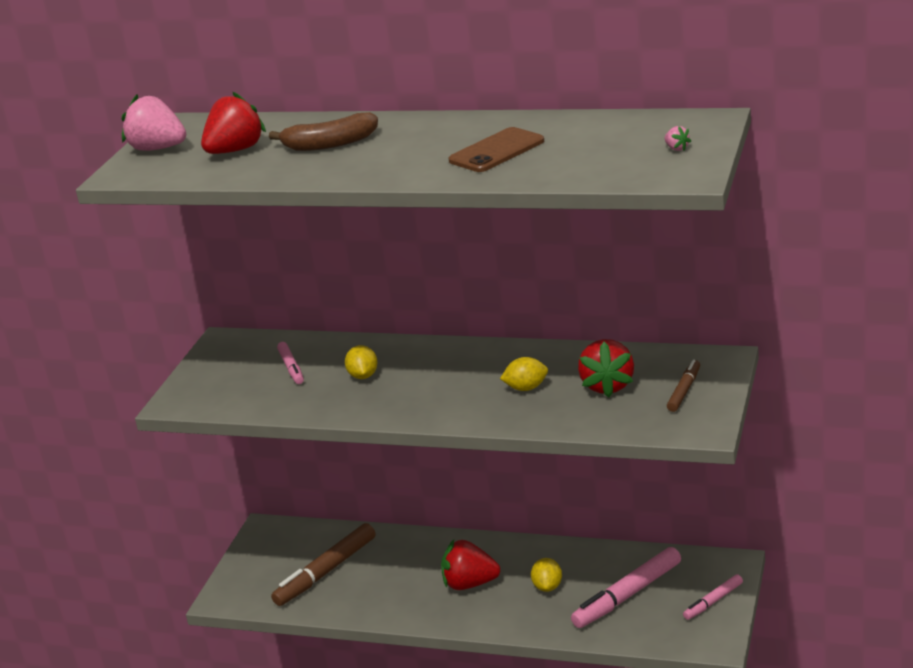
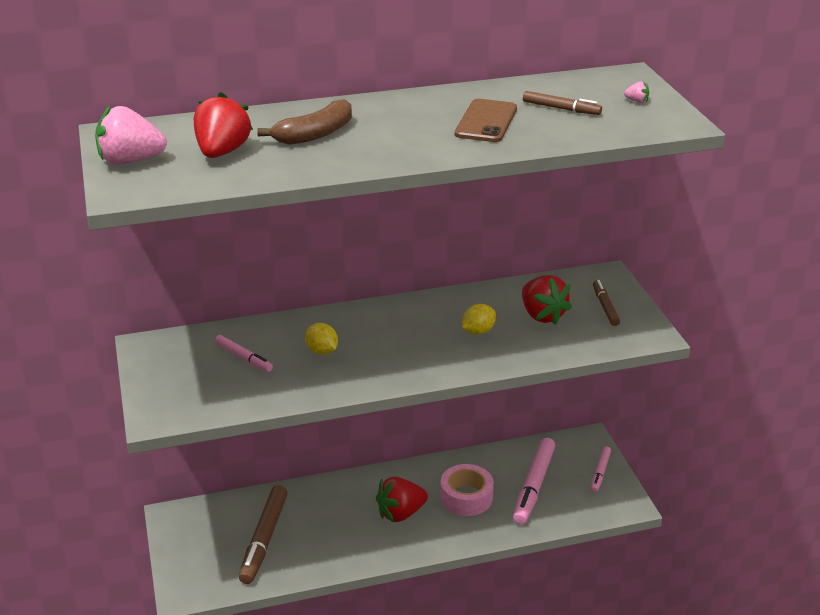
camera: 35 degrees left, 5 degrees up
(547, 587) = (466, 497): yellow lemon -> pink tape
(587, 147) = (561, 108): none -> brown marker

